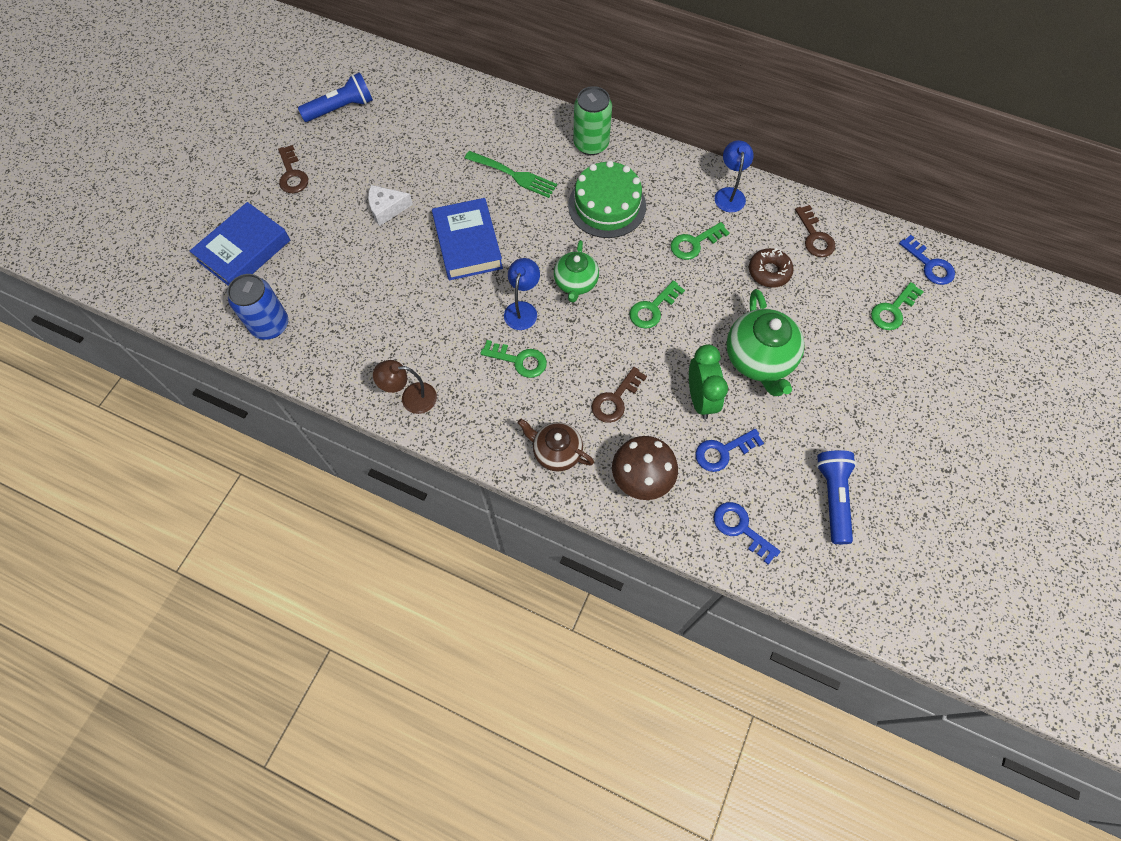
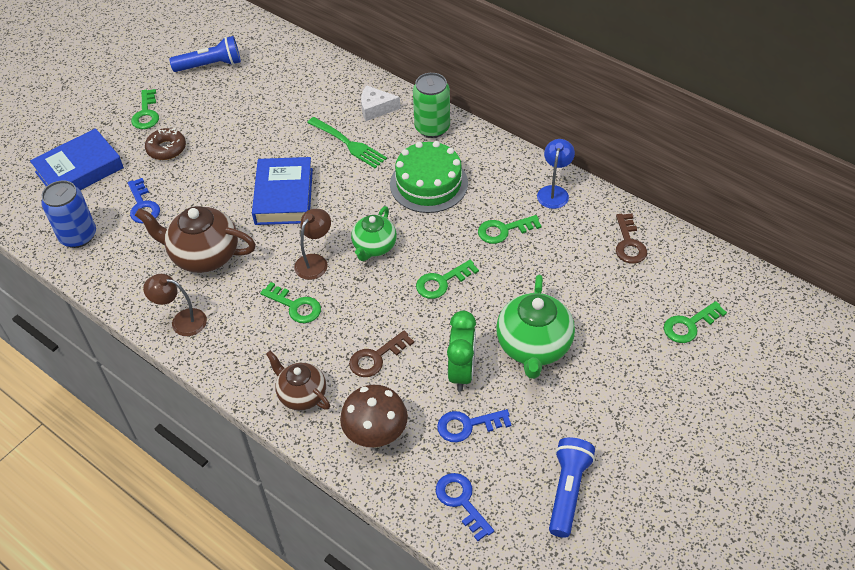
camera: 15 degrees right, 15 degrees down
(292, 175) = (146, 114): brown key -> green key
(387, 209) = (220, 155): white cheese -> white cheese (376, 108)
(408, 323) = (204, 255): none -> brown teapot
(522, 309) = (315, 261): blue lamp -> brown lamp
(769, 272) = (571, 268): brown donut -> brown donut (166, 149)
(930, 265) = (743, 289): blue key -> blue key (143, 206)

